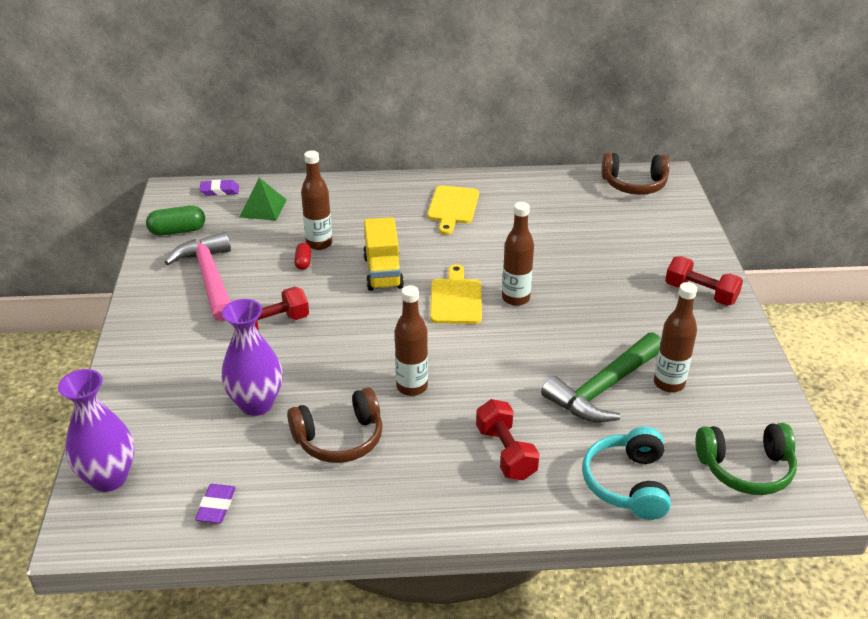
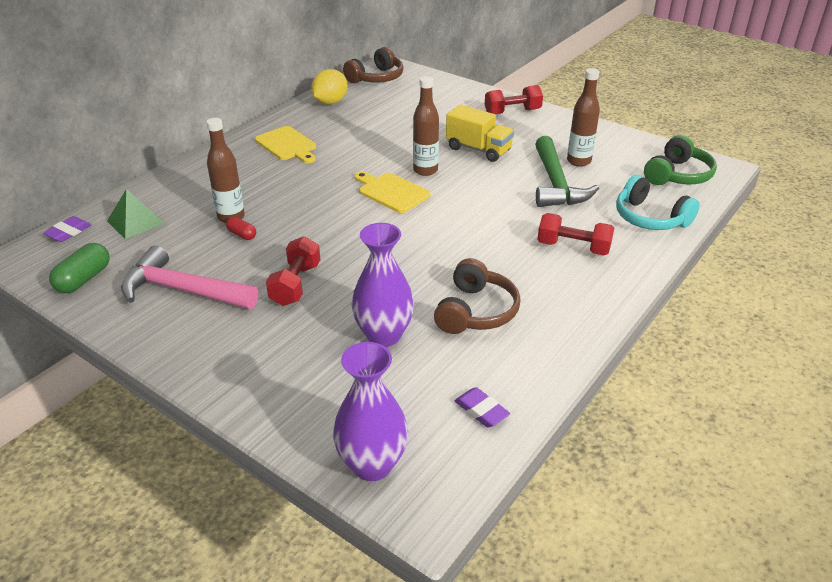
camera: 50 degrees left, 0 degrees up
(383, 272) = (314, 206): yellow truck -> yellow truck (478, 149)
(412, 387) = (460, 253): brown bottle -> none
(552, 187) = (330, 102): none -> yellow lemon

